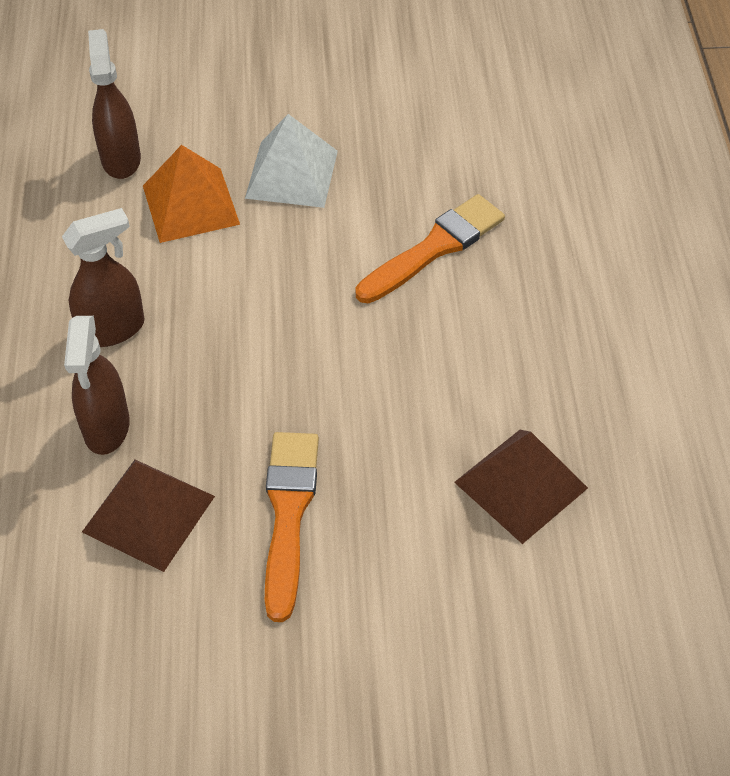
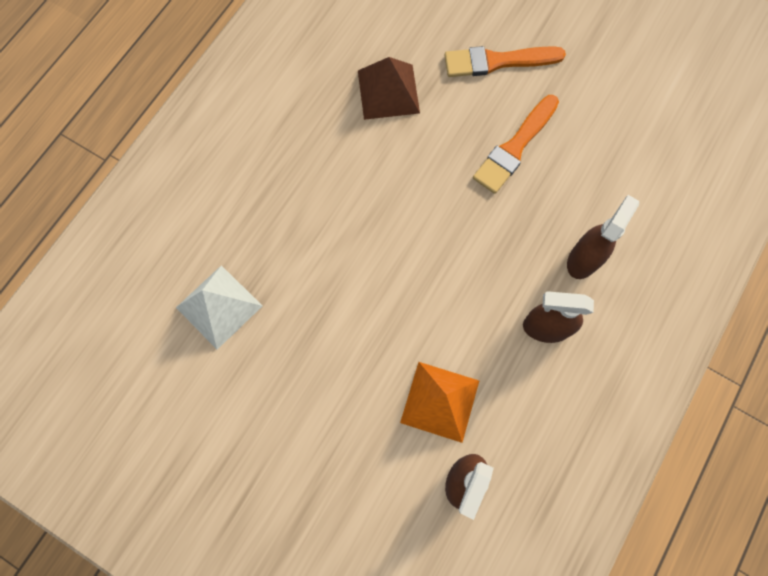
camera: 145 degrees left, 20 degrees up
(148, 514) = (587, 192): brown pyramid -> none
(291, 174) = (356, 383): white pyramid -> white pyramid (219, 306)
(434, 248) = (313, 261): orange brush -> orange brush (497, 62)

